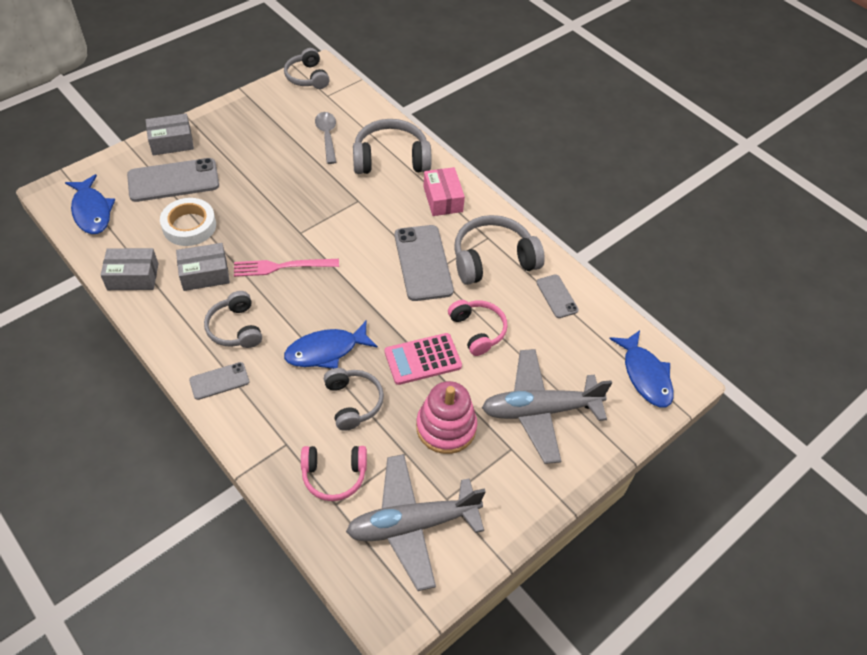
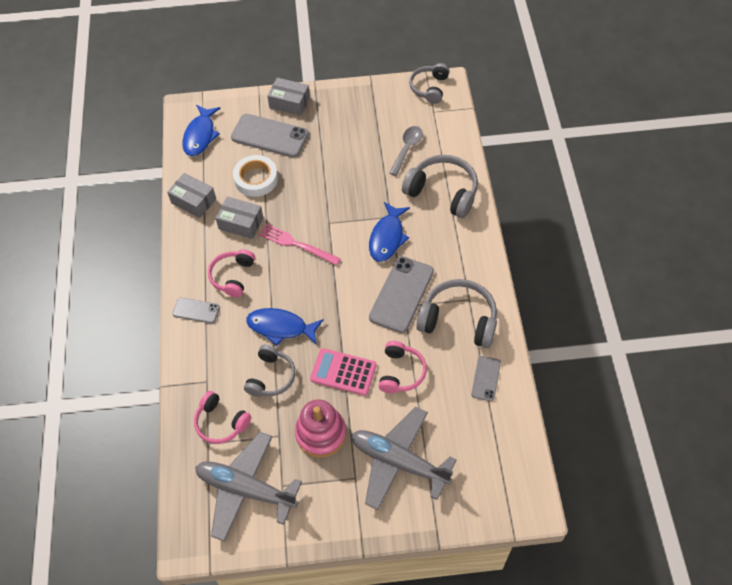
camera: 40 degrees right, 5 degrees up
(235, 328) = (233, 276): grey headphones -> pink headphones
(443, 199) = (458, 247): pink box -> none
(645, 375) = (505, 483): blue fish -> blue fish (387, 237)

